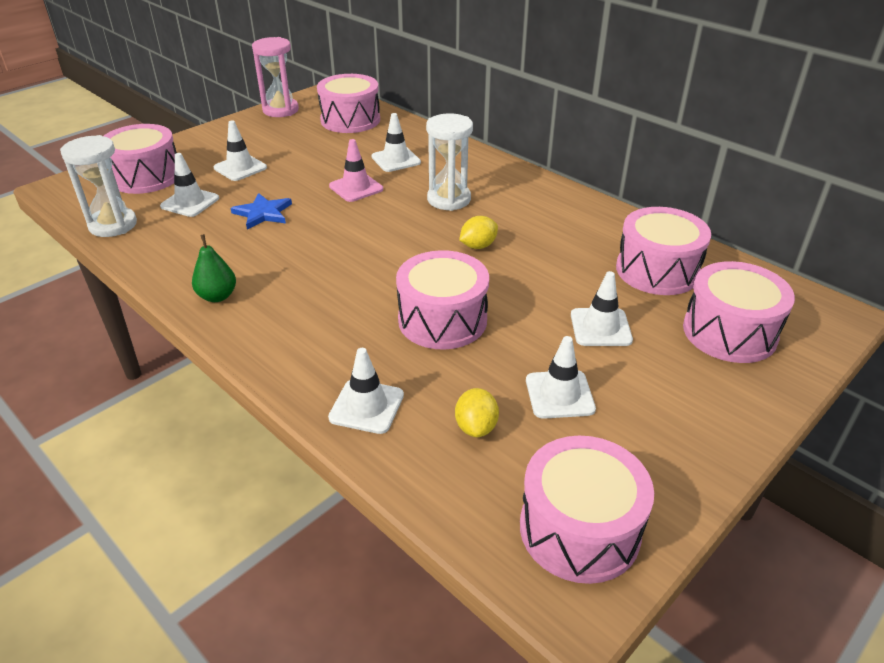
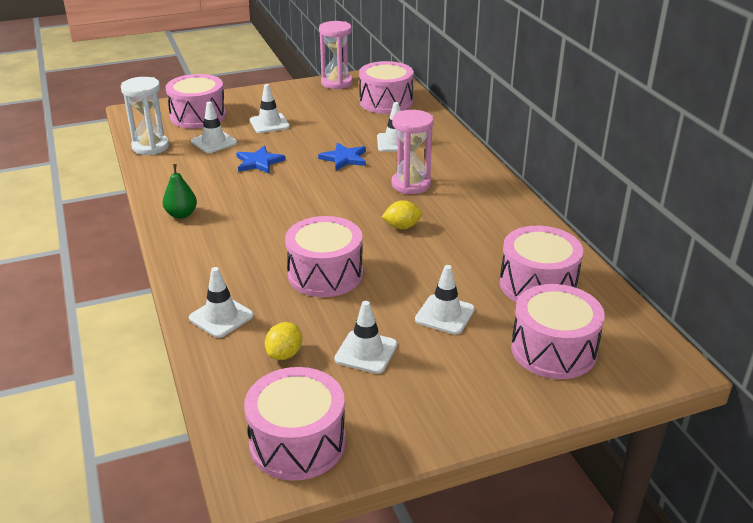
camera: 25 degrees right, 5 degrees down
(356, 188) = (344, 158): pink traffic cone -> blue star
(449, 199) = (411, 184): white hourglass -> pink hourglass

